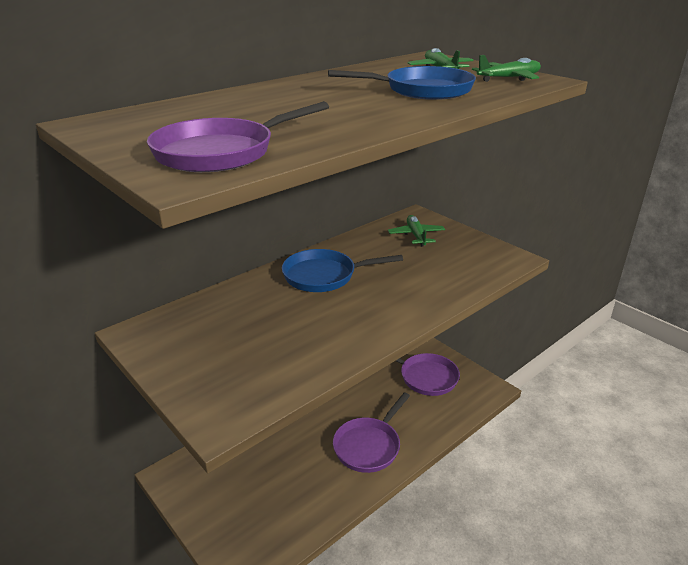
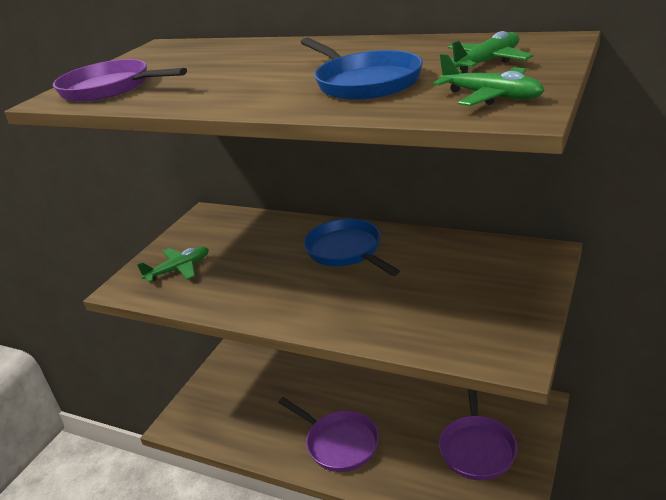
camera: 70 degrees right, 0 degrees up
(369, 446) = (339, 443): purple pan -> purple pan turned 150 degrees counterclockwise
(416, 235) = (491, 270): green plane -> green plane (179, 269)

